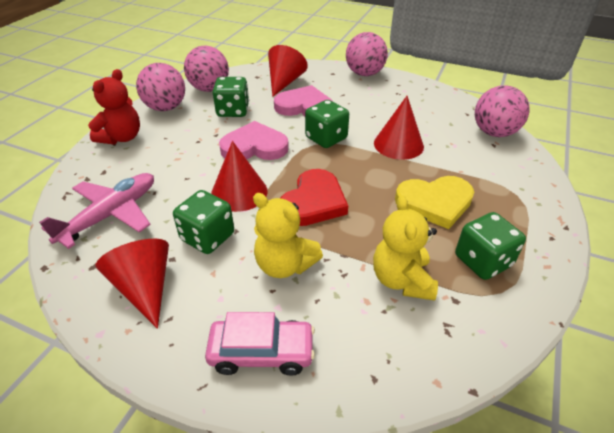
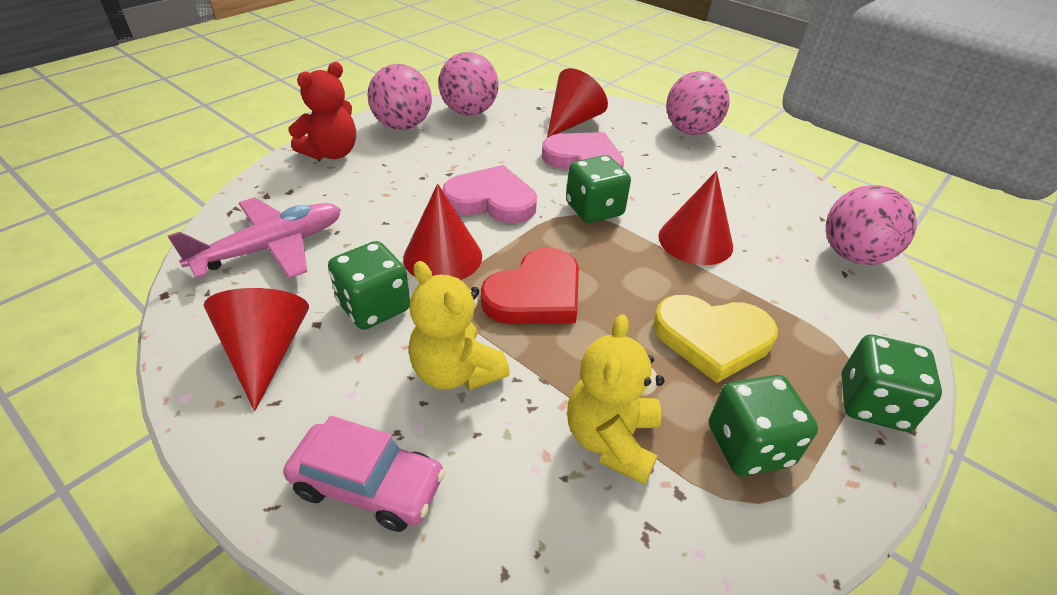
camera: 15 degrees right, 0 degrees up
(233, 111) = (485, 147): green dice -> green dice (872, 403)

